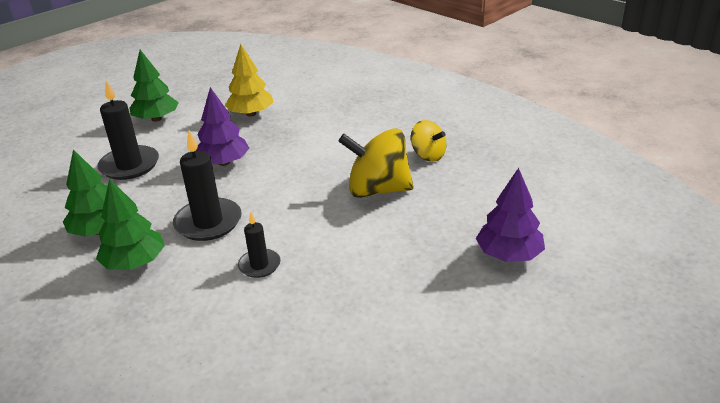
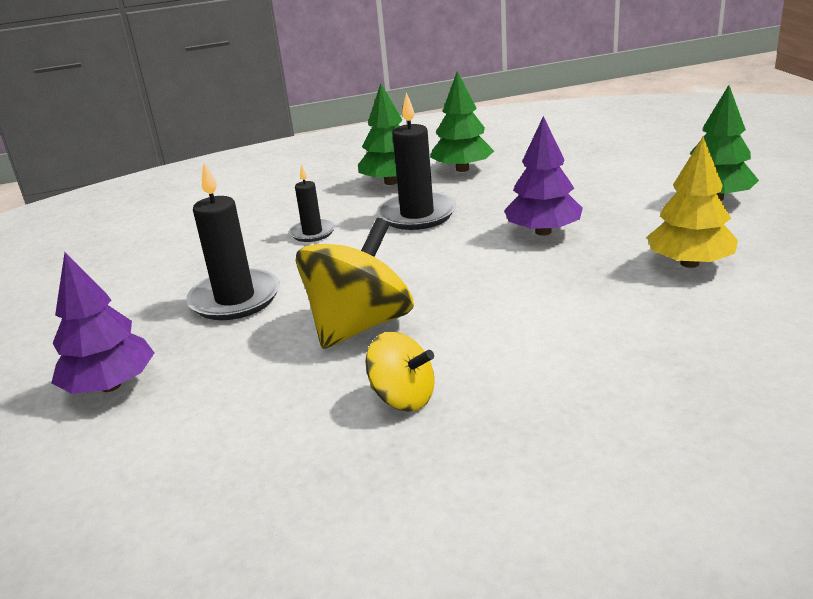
camera: 120 degrees right, 5 degrees down
(129, 165) = (587, 181): black candle -> black candle (235, 299)
(428, 155) = (403, 398): yellow spinning top -> yellow spinning top turned 135 degrees counterclockwise

